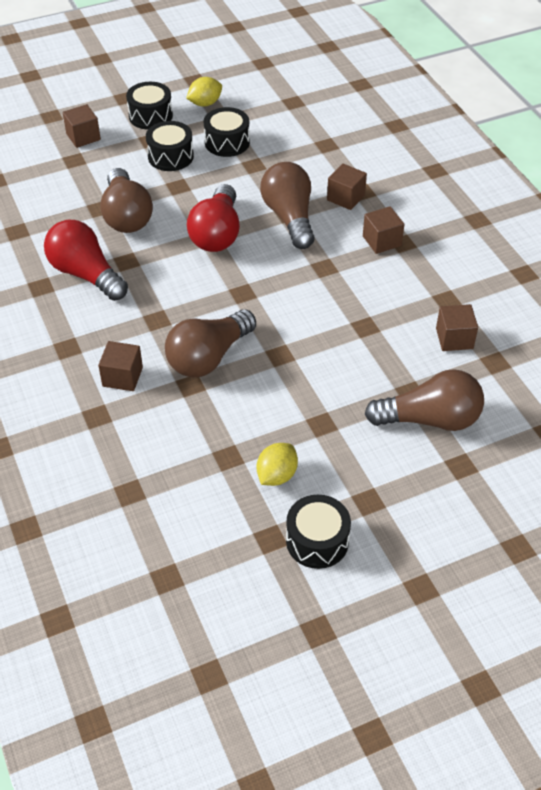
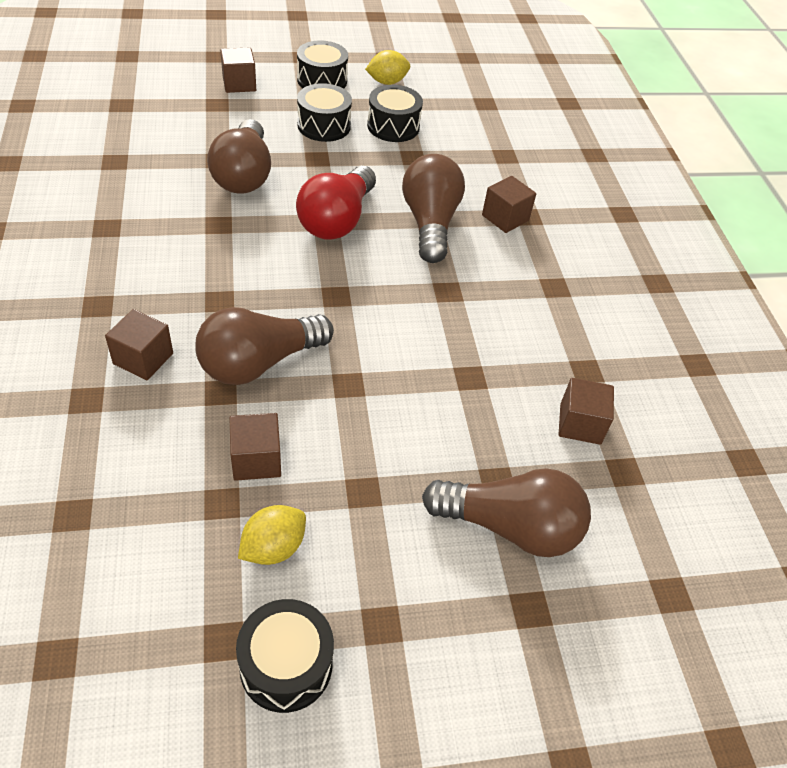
camera: 10 degrees right, 0 degrees up
(86, 274) = (165, 227): red light bulb -> none
(382, 241) = (530, 278): brown cube -> brown cube (256, 459)

